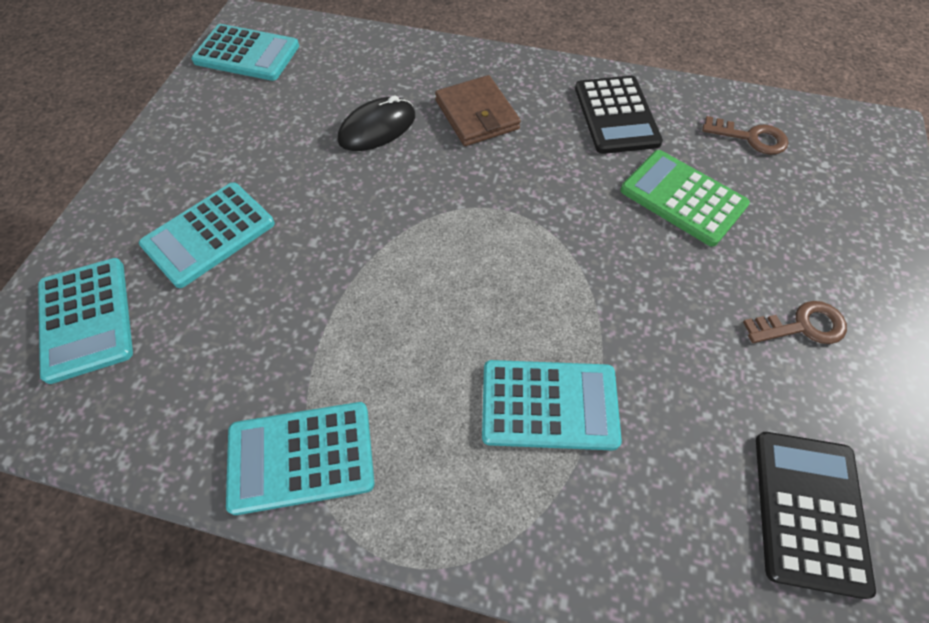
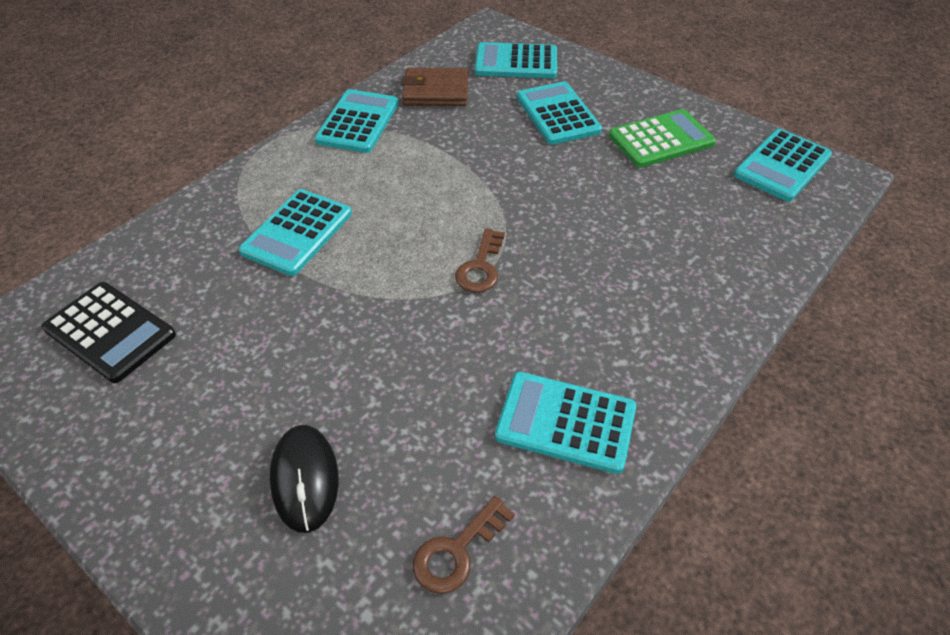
camera: 115 degrees right, 10 degrees down
(377, 128) = (634, 223): black mouse -> black mouse (305, 479)
(477, 115) = (622, 299): brown wallet -> brown wallet (435, 91)
(616, 115) = (565, 422): black calculator -> turquoise calculator
(683, 198) = (414, 418): green calculator -> green calculator (661, 139)
(802, 326) = (218, 427): brown key -> brown key (480, 267)

